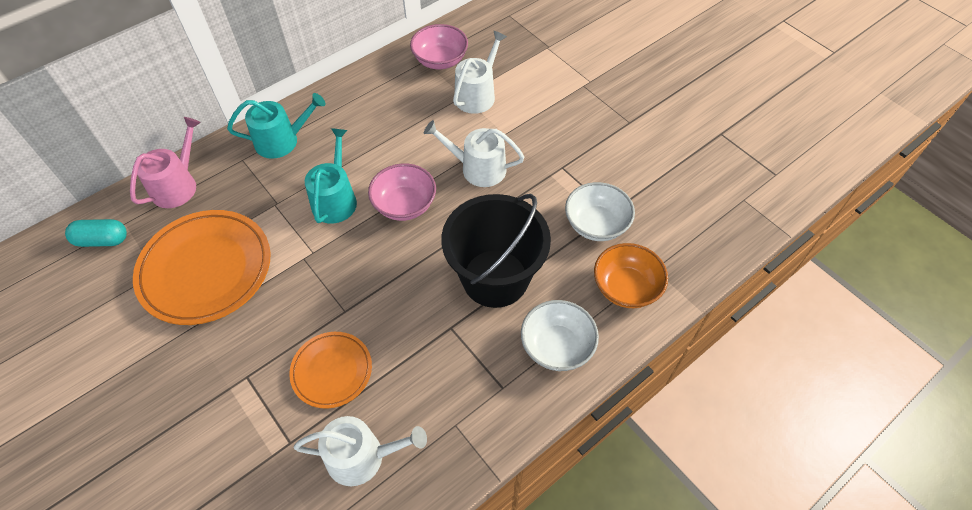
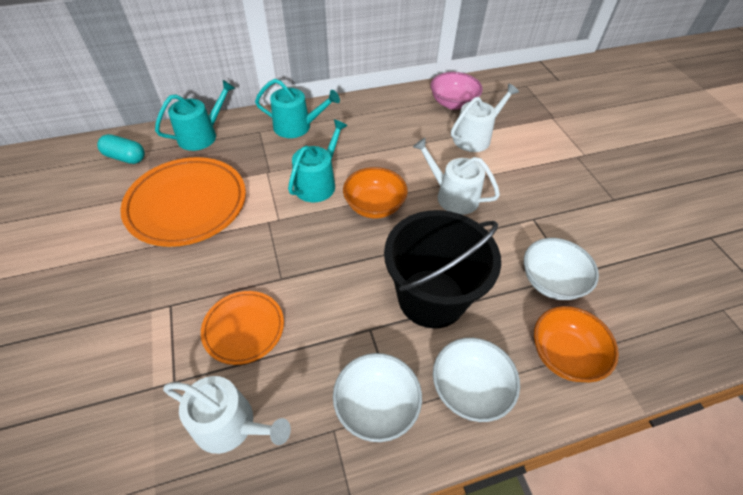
camera: 20 degrees right, 5 degrees down
(178, 185) = (202, 135): pink watering can -> turquoise watering can
(404, 205) = (374, 206): pink bowl -> orange bowl
(483, 391) = (376, 406): none -> white bowl

